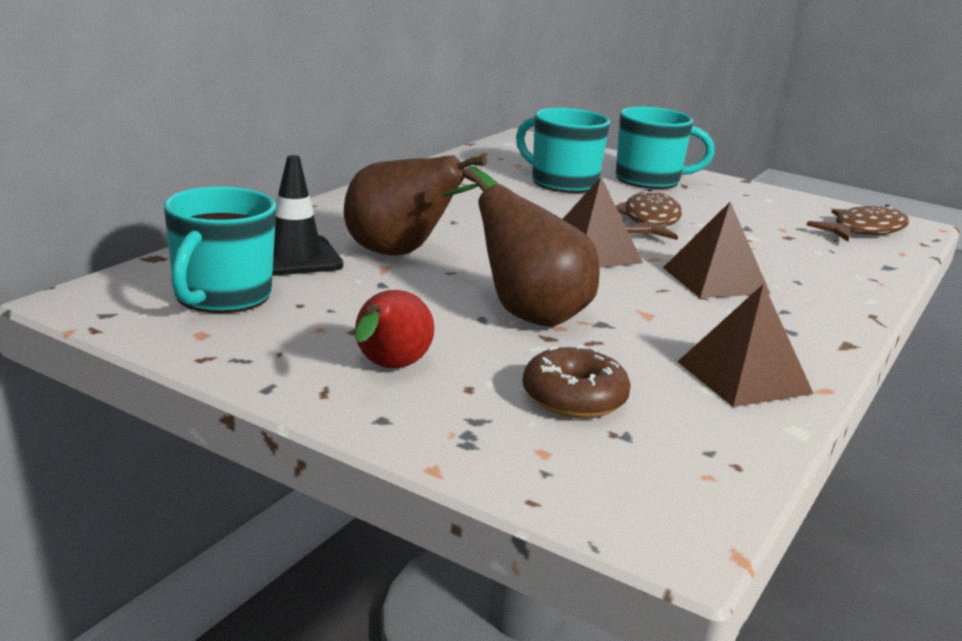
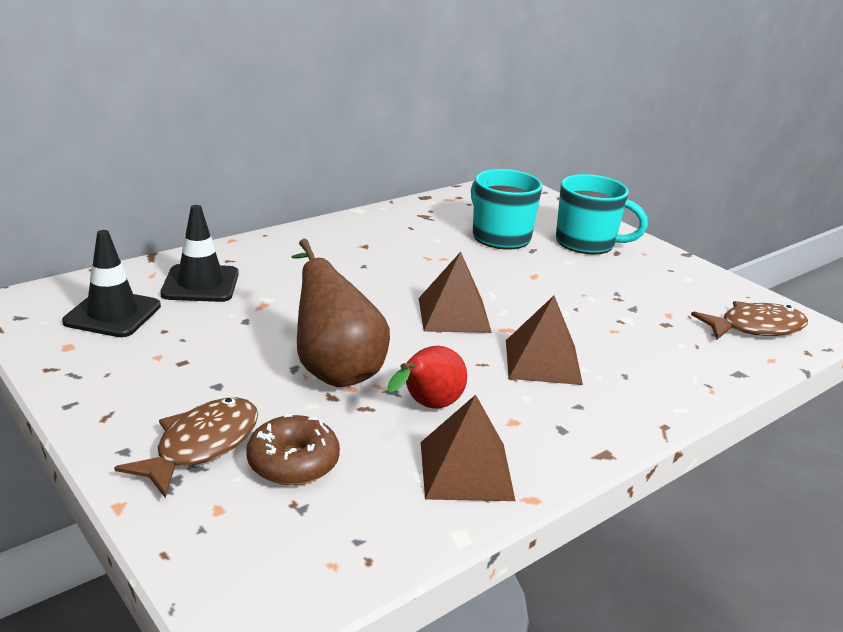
camera: 20 degrees right, 5 degrees up
(221, 297) = (112, 314): turquoise mug -> black traffic cone
(388, 368) = (173, 403): red pear -> red pear (427, 406)
(403, 255) = (289, 294): brown pear -> none
(650, 221) = (542, 288): brown fish -> brown fish (201, 445)

